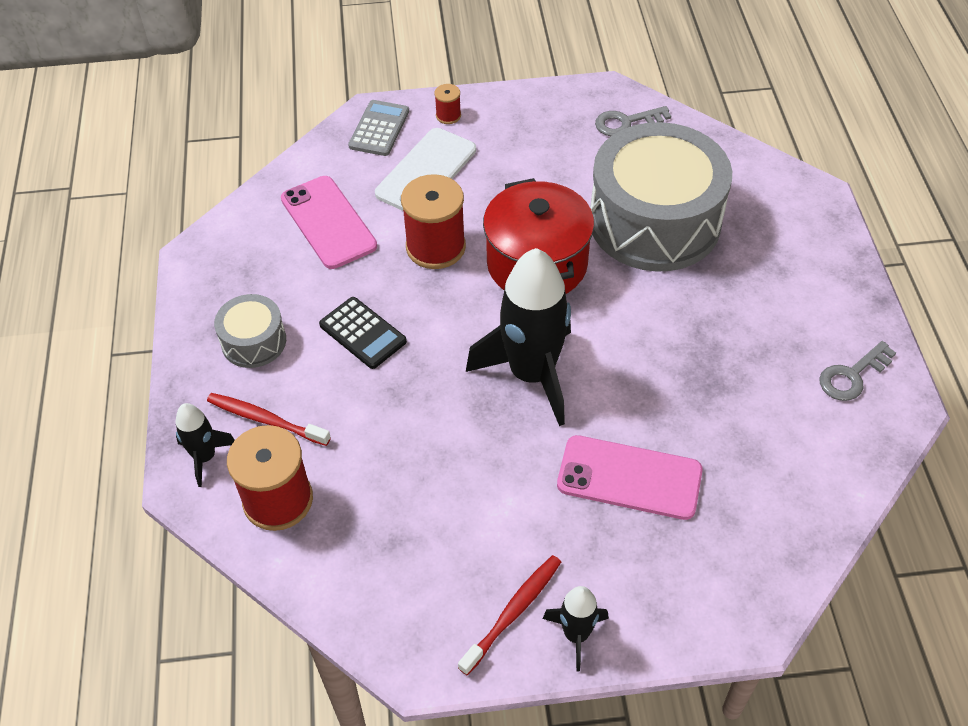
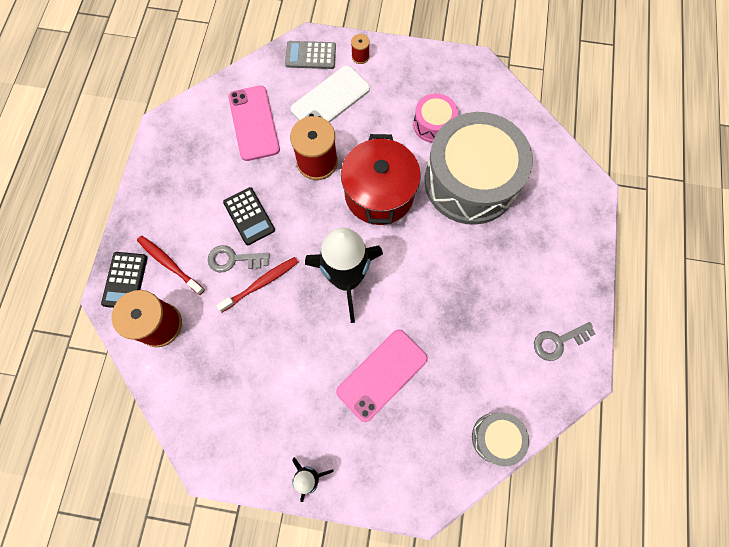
camera: 15 degrees right, 20 degrees up
(205, 457) = (125, 280): black rocket -> black calculator
(254, 341) = (179, 203): grey drum -> grey drum (496, 438)
(379, 129) = (310, 55): grey calculator -> grey calculator turned 120 degrees counterclockwise
(513, 613) = (276, 448): red toothbrush -> red toothbrush (261, 284)
(578, 169) = (433, 124): none -> pink drum
(626, 122) = (480, 94): grey key -> grey key (233, 259)
(629, 478) = (382, 375): pink phone -> pink phone turned 75 degrees counterclockwise

